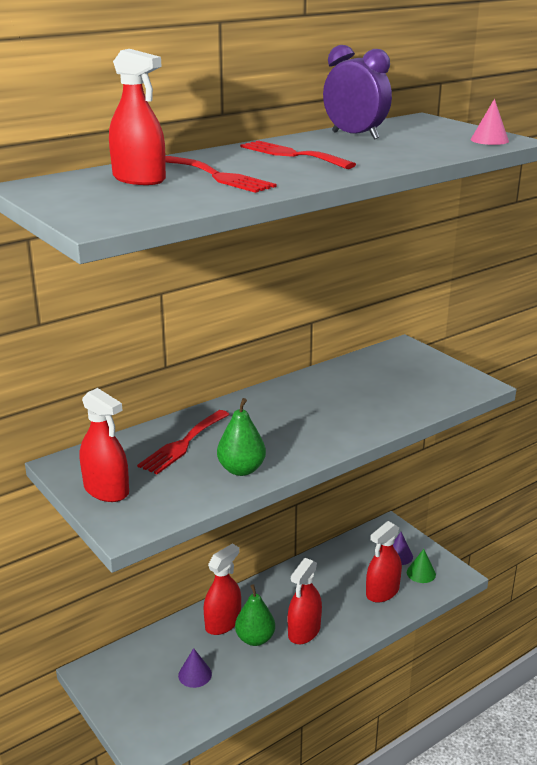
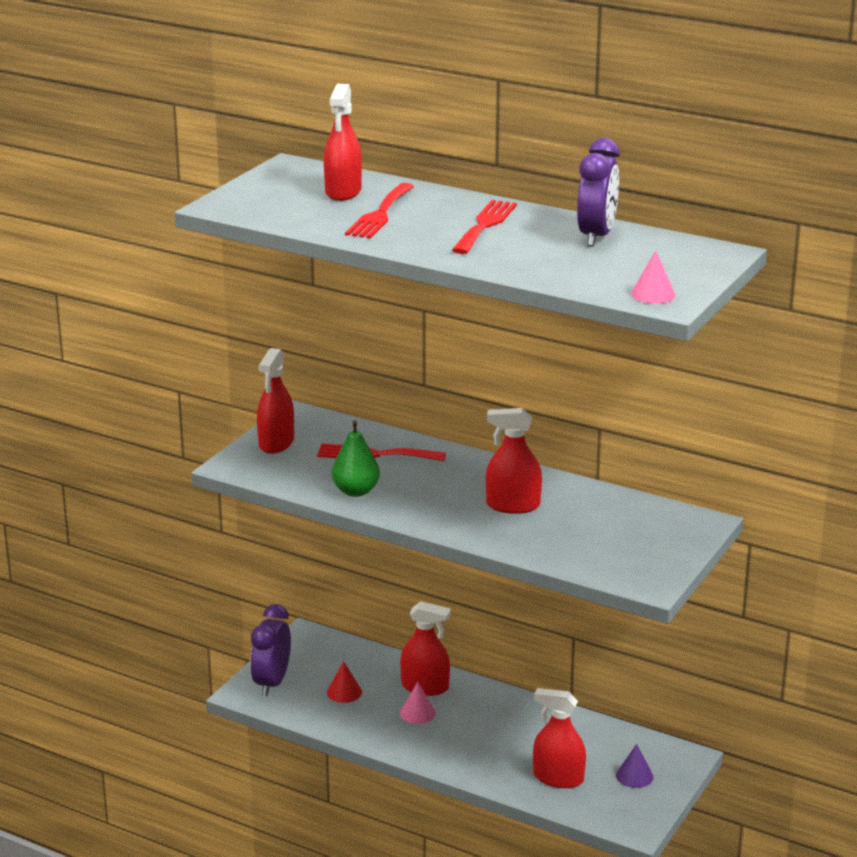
camera: 65 degrees right, 0 degrees up
(144, 720) = (272, 683): none -> purple clock
(195, 674) = (344, 692): purple cone -> red cone
(255, 639) = (417, 713): green pear -> pink cone
(304, 631) = (452, 740): red spray bottle -> red spray bottle (513, 505)
(421, 573) = (616, 799): green cone -> none

